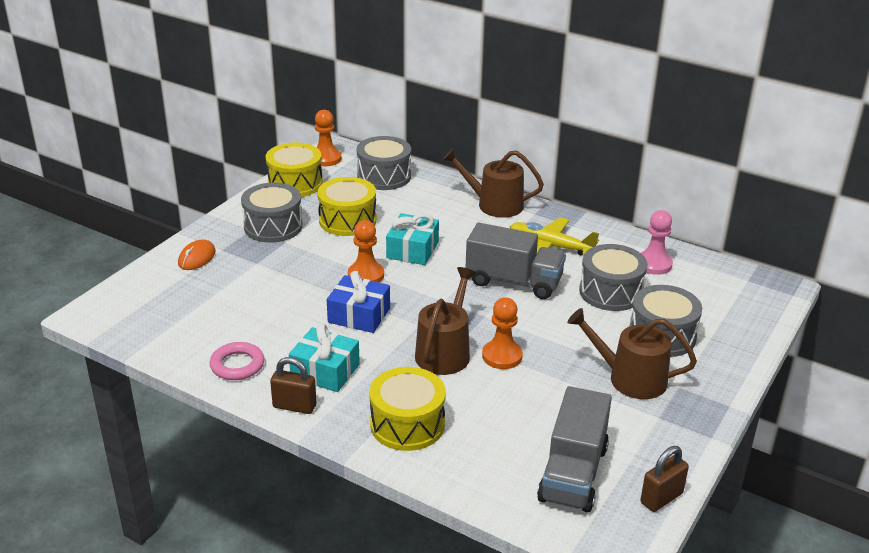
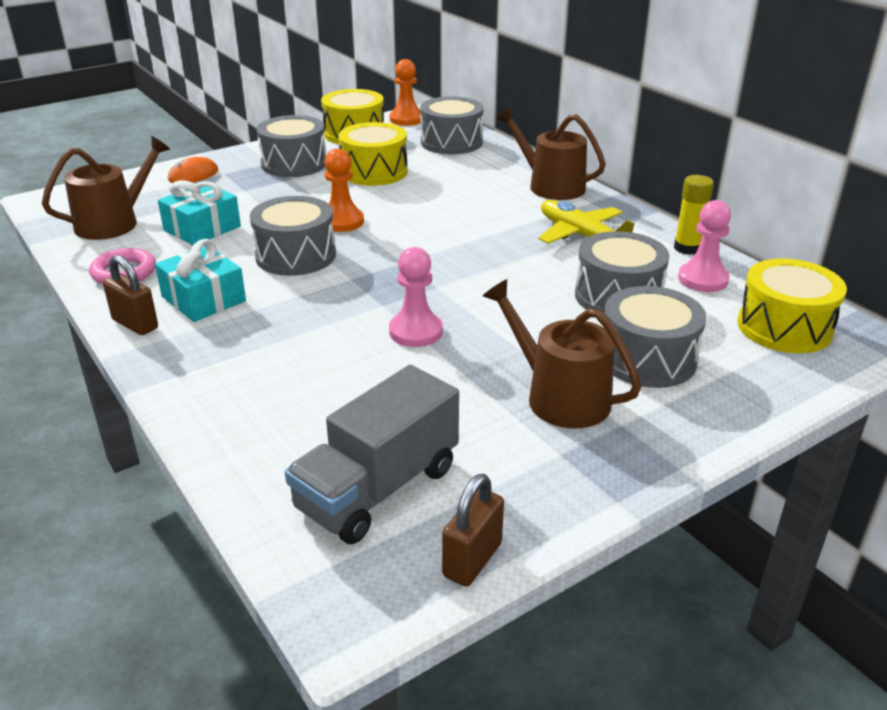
camera: 25 degrees right, 0 degrees up
(359, 315) = (295, 256): blue gift -> grey drum
(407, 424) = (233, 374): yellow drum -> yellow drum (784, 327)
(412, 250) = (416, 209): turquoise gift -> turquoise gift (202, 228)
(445, 352) = (352, 311): brown watering can -> brown watering can (113, 223)
(502, 356) = (416, 332): orange pawn -> pink pawn
(513, 281) = (503, 261): grey truck -> none
(627, 240) = (687, 248): none -> yellow glue stick
(661, 498) = (472, 560): brown padlock -> brown padlock turned 45 degrees counterclockwise

